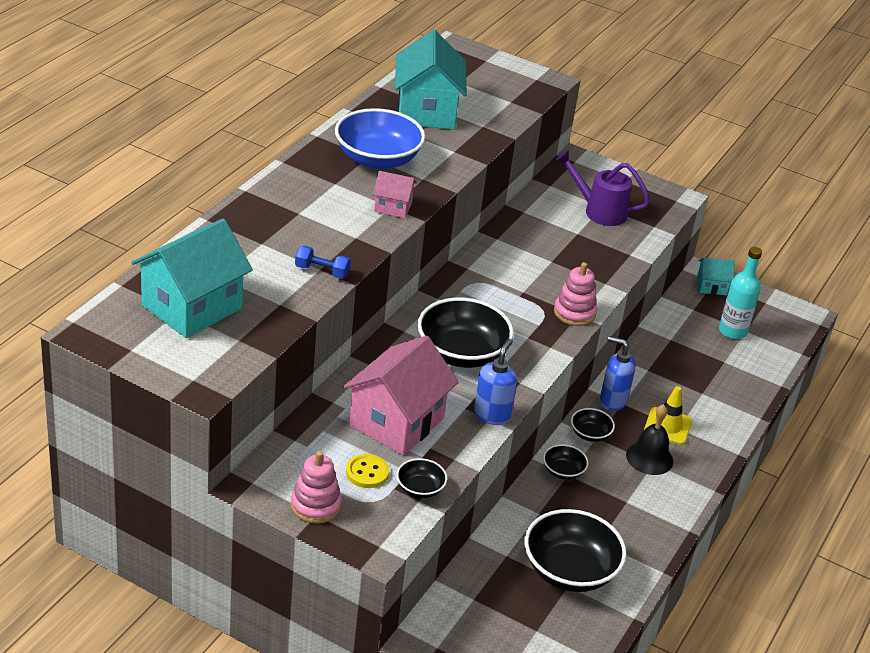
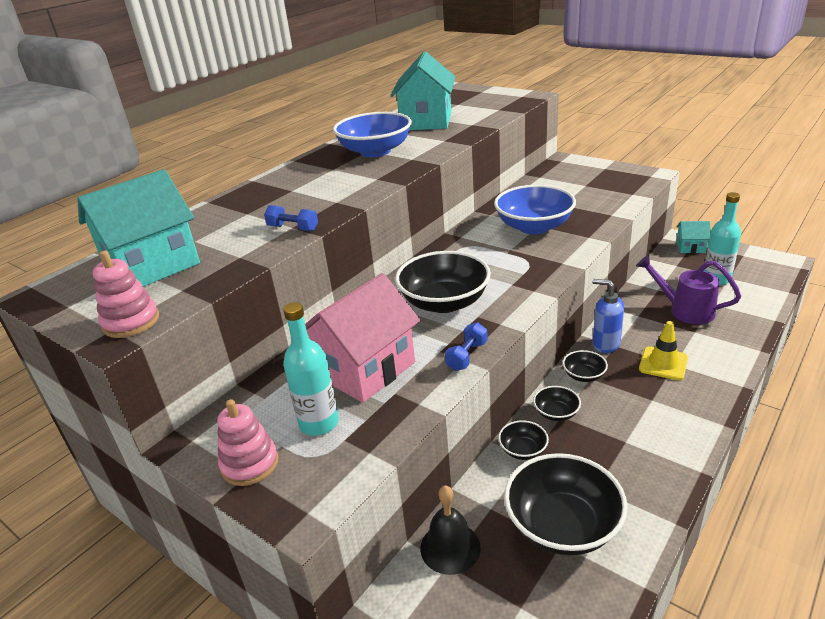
camera: 15 degrees right, 5 degrees down
(367, 472) = (319, 423): yellow button -> turquoise bottle
(393, 207) = (378, 178): pink house -> none
(420, 489) = (373, 439): black bowl -> black bowl (523, 450)
(492, 415) = (467, 356): blue soap dispenser -> blue dumbbell
(547, 263) = (534, 227): none -> blue bowl
(574, 313) = (558, 261): pink stacking toy -> pink stacking toy (131, 322)
(599, 211) = (582, 188): purple watering can -> purple watering can (685, 310)
(649, 458) = (647, 395): black bell -> black bell (450, 547)

